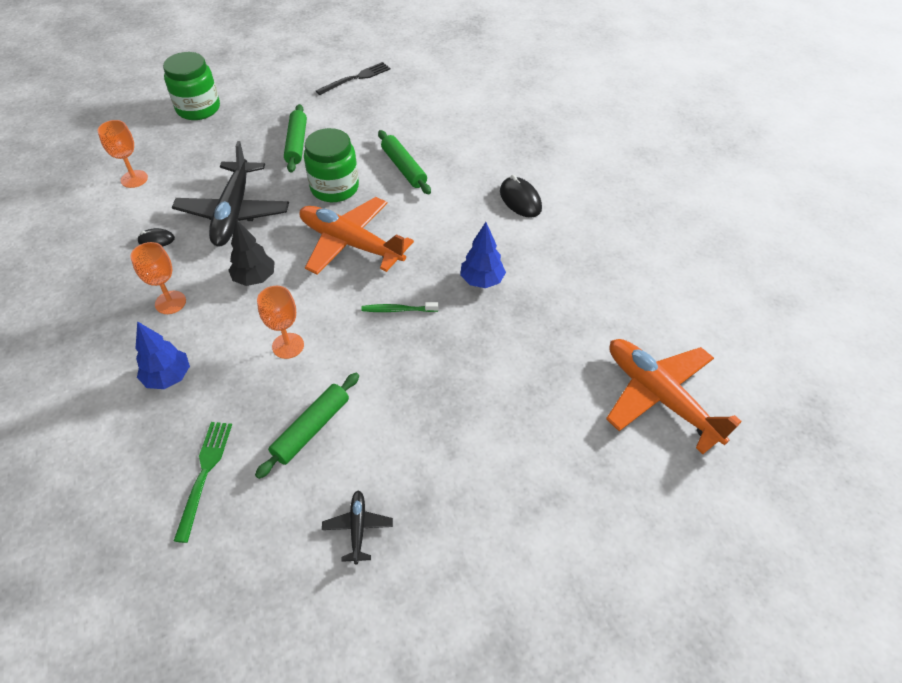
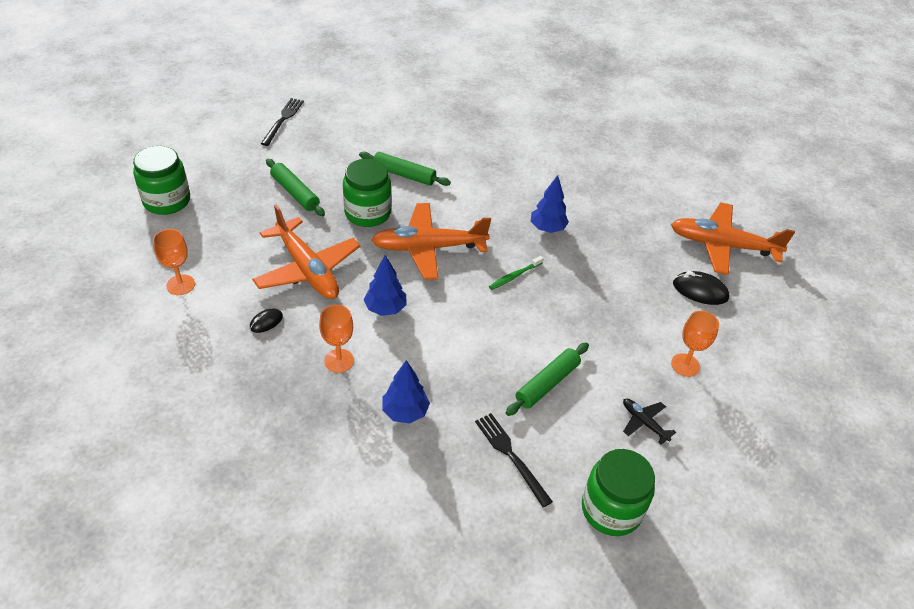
camera: 40 degrees left, 5 degrees down
(204, 474) = (511, 456): green fork -> black fork
(229, 589) = (611, 509): none -> green jar
(234, 212) = (307, 269): black plane -> orange plane
(255, 278) = (385, 308): black tree -> blue tree
(288, 346) = (467, 341): orange goblet -> orange goblet (685, 365)
(311, 429) = (547, 384): green rolling pin -> green rolling pin turned 45 degrees clockwise
(520, 200) = (512, 161): black mouse -> black mouse (700, 291)

